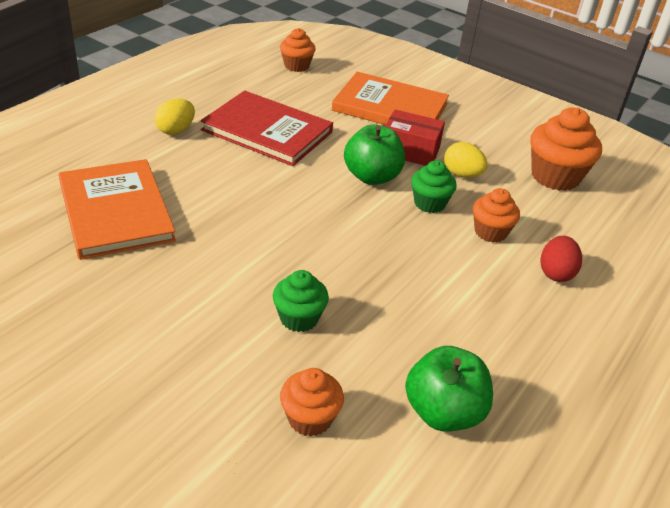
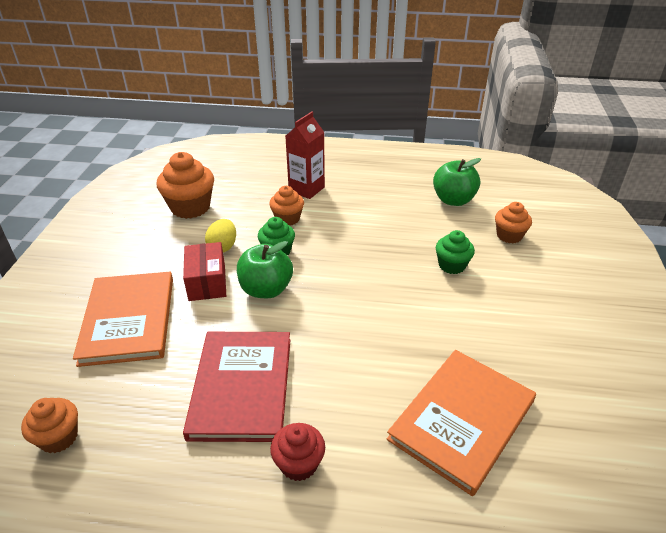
camera: 115 degrees left, 0 degrees up
(176, 130) = (299, 464): yellow egg -> red cupcake
(556, 273) = (306, 189): red egg -> red carton

